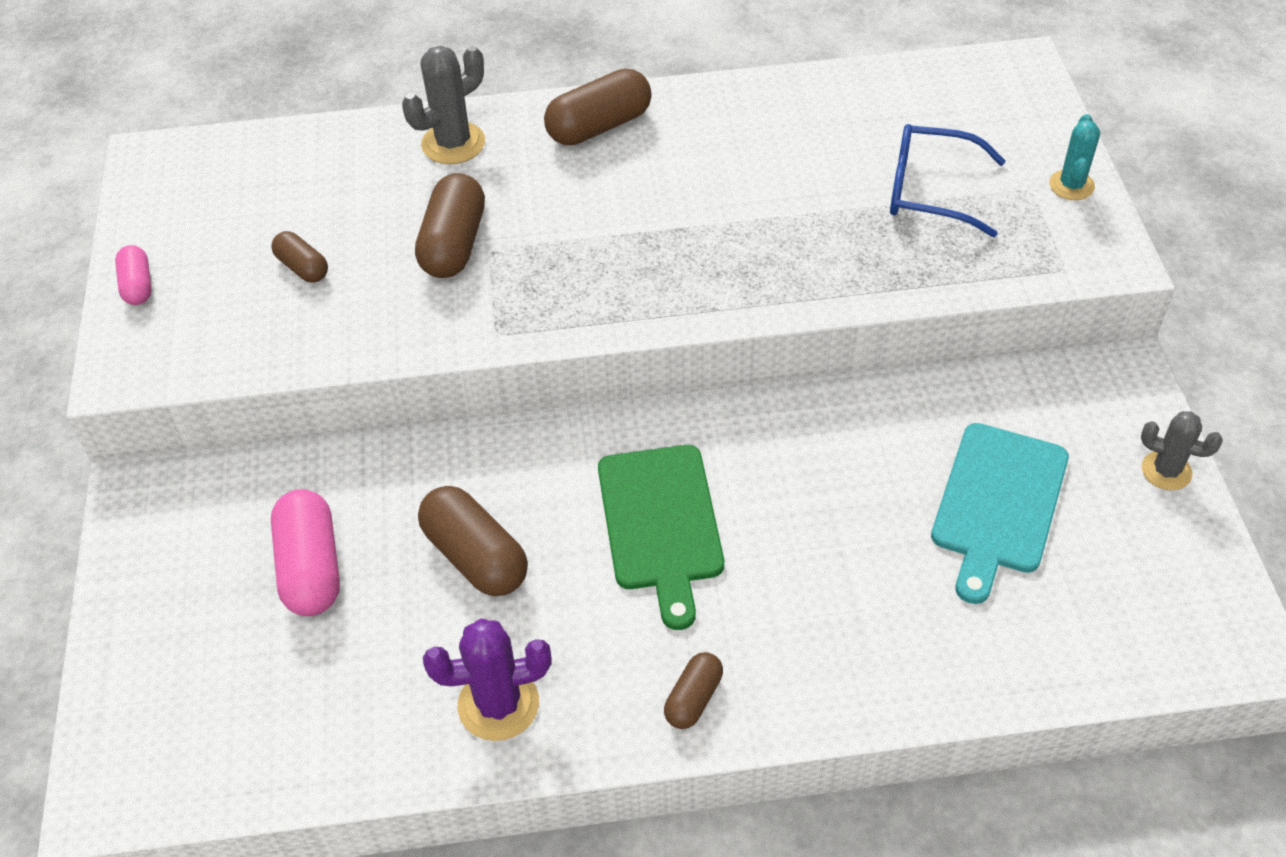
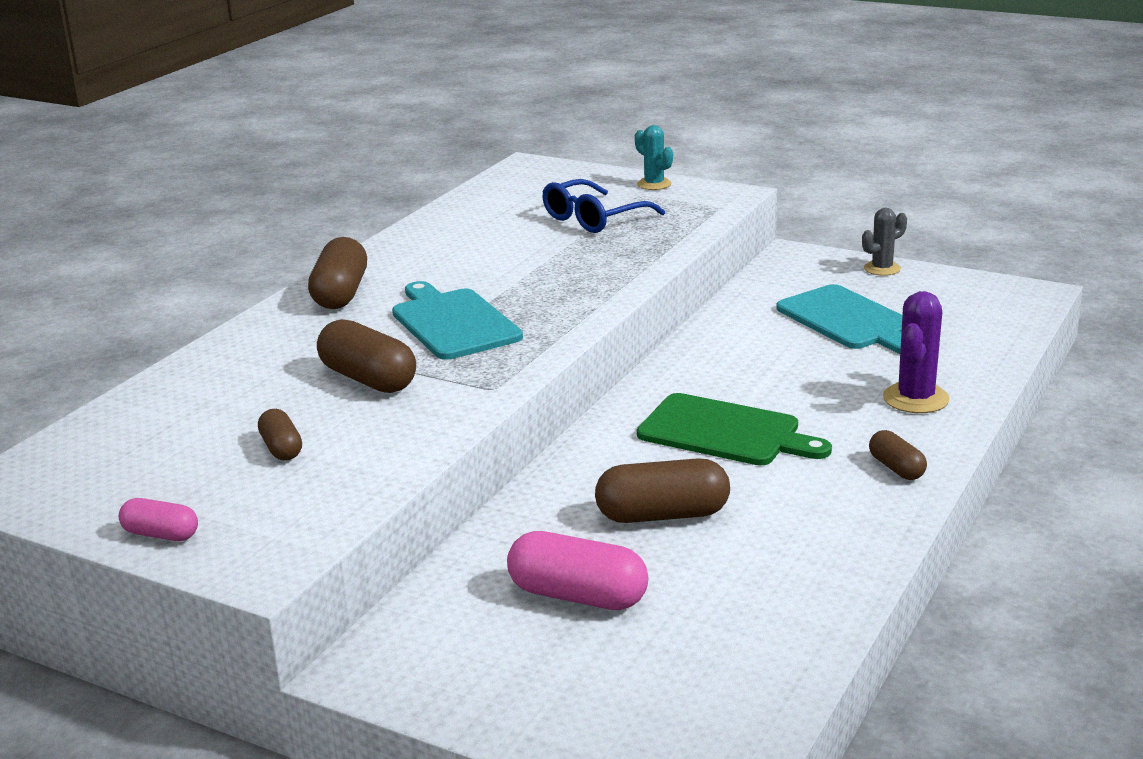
camera: 55 degrees left, 25 degrees down
(303, 267) = (281, 448): brown capsule -> brown capsule turned 75 degrees clockwise
(453, 143) = (253, 349): grey cactus -> none
(498, 704) = (820, 547): purple cactus -> purple cactus (915, 399)
(603, 231) = (453, 322): none -> turquoise cutting board

